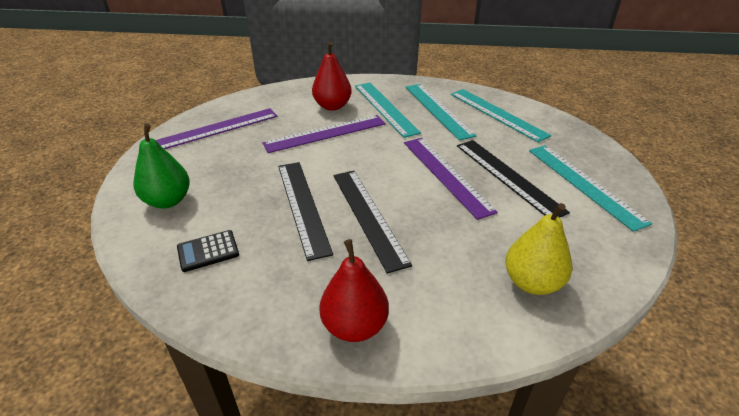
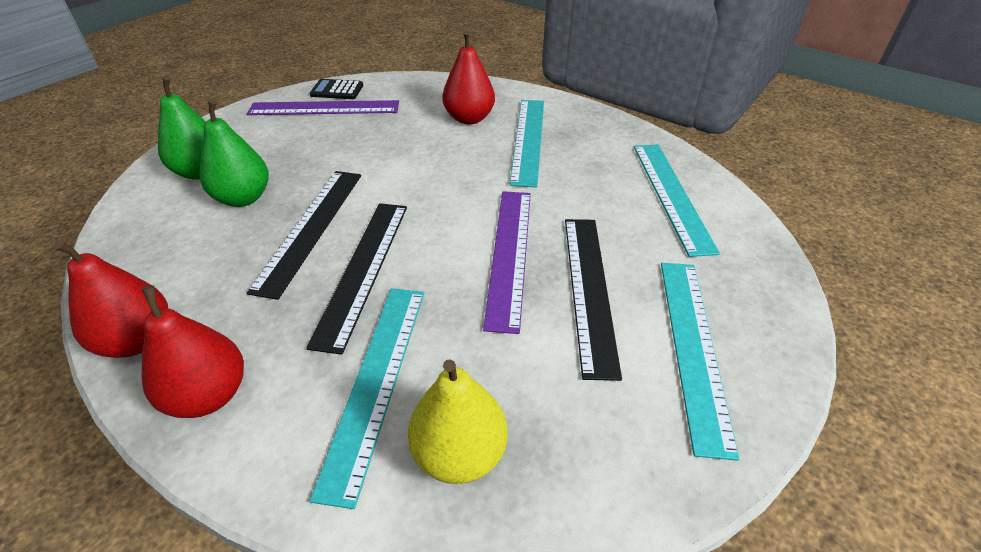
camera: 30 degrees right, 5 degrees up
(208, 251) = (176, 241): black calculator -> black calculator (337, 90)
(227, 206) = (243, 198): none -> green pear
(261, 321) = (138, 340): none -> red pear
(325, 133) = (426, 149): purple ruler -> none
(438, 110) = (593, 163): turquoise ruler -> turquoise ruler (376, 381)

